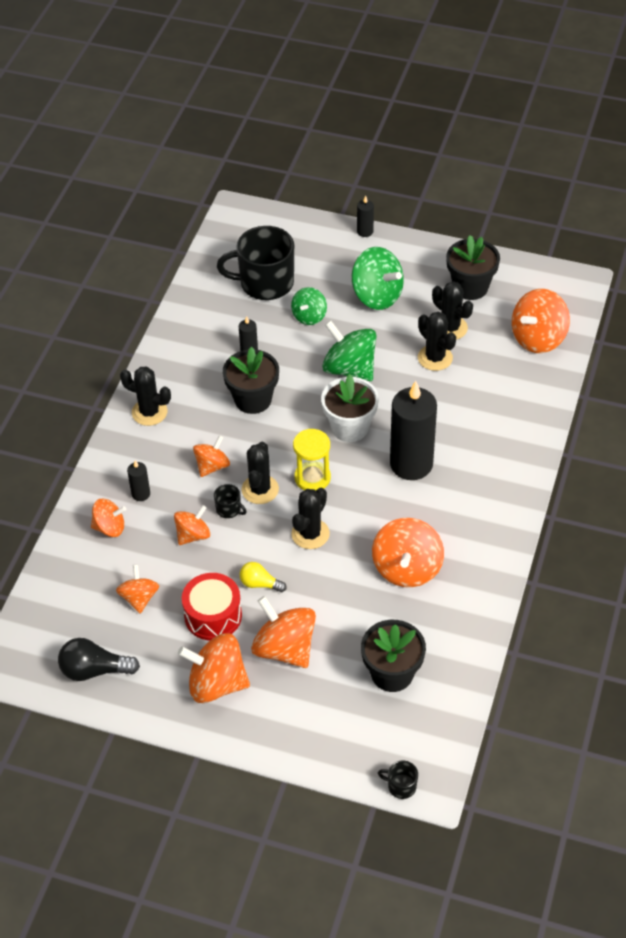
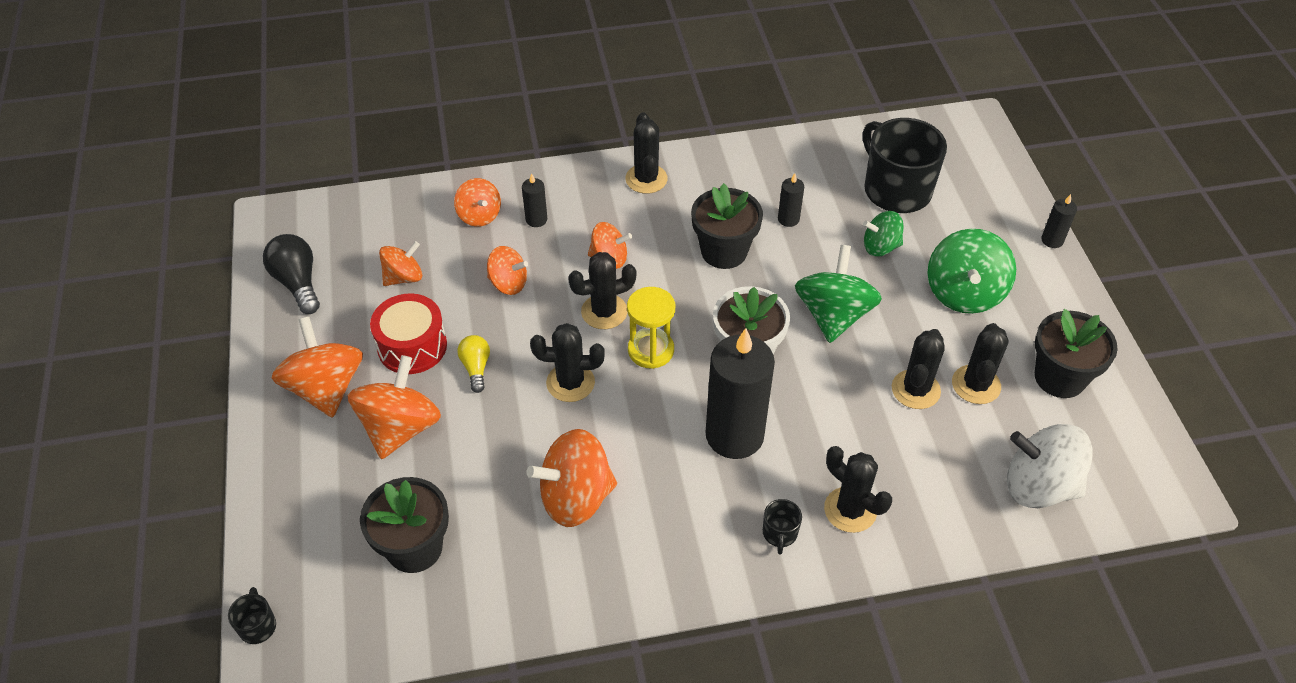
camera: 60 degrees right, 0 degrees up
(229, 509) = (560, 297): black mug -> black mug (780, 533)
(501, 433) = (850, 510): none -> black cactus
(538, 338) = (1039, 486): orange spinning top -> white spinning top

